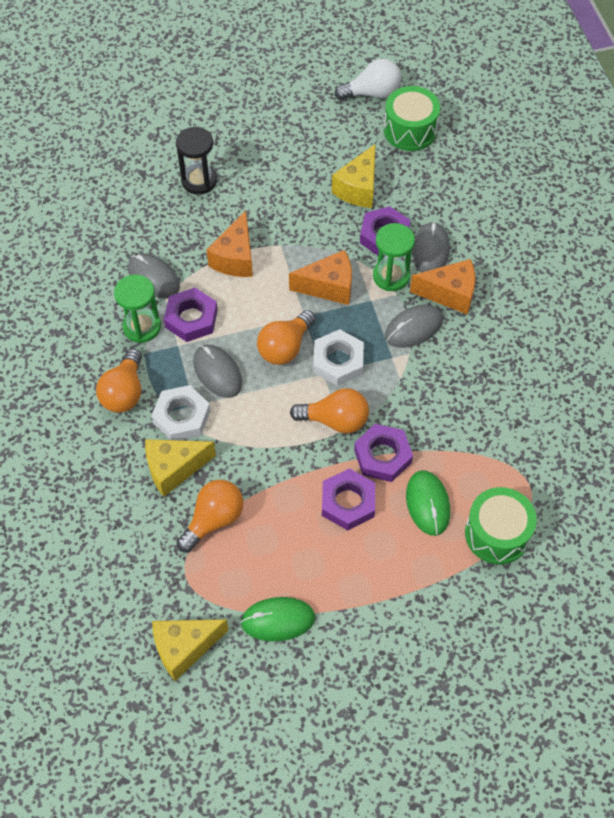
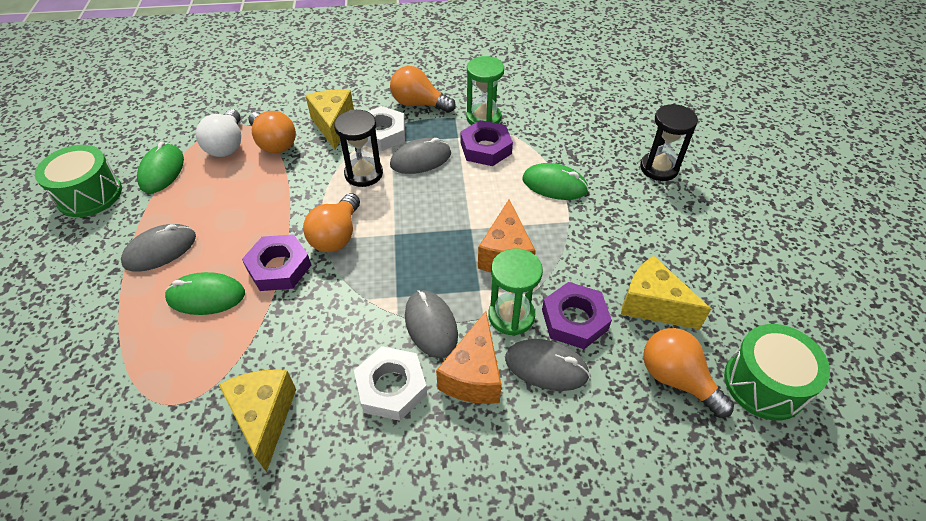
camera: 100 degrees right, 10 degrees down
(153, 278) = (537, 129): grey mouse -> grey mouse (160, 250)
(184, 648) = (176, 118): yellow cheese -> yellow cheese (264, 417)
(235, 258) = (554, 185): orange cheese -> green mouse
(248, 419) = (363, 174): none -> black hourglass
(285, 347) = (435, 209): orange light bulb -> orange light bulb (676, 379)
(338, 361) = (406, 248): white nut -> white nut (391, 387)
(348, 502) = (243, 232): purple nut -> none
(372, 93) = (829, 349): white light bulb -> white light bulb (227, 145)
(497, 534) = (136, 354): green drum -> green drum (89, 195)

